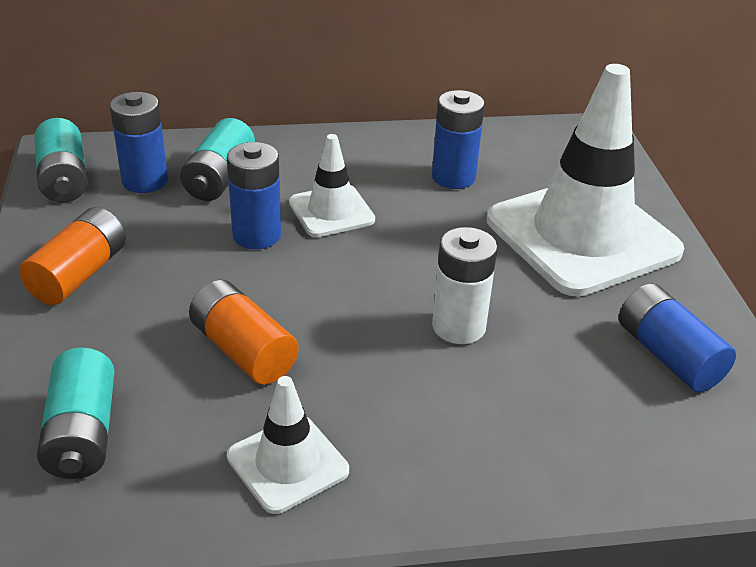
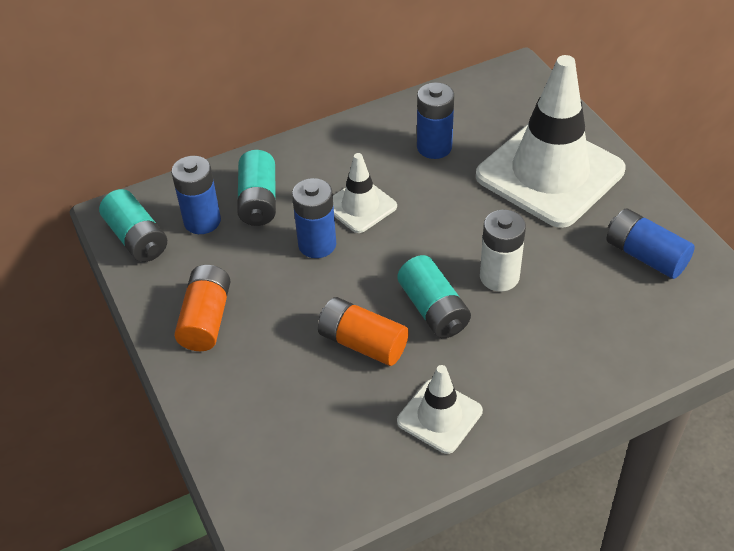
camera: 15 degrees left, 10 degrees up
(82, 433) = (291, 441): turquoise battery -> turquoise battery (433, 309)

